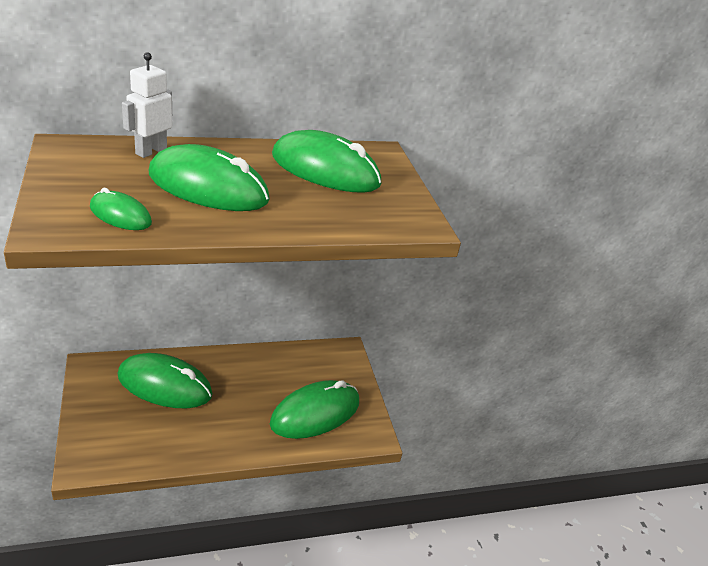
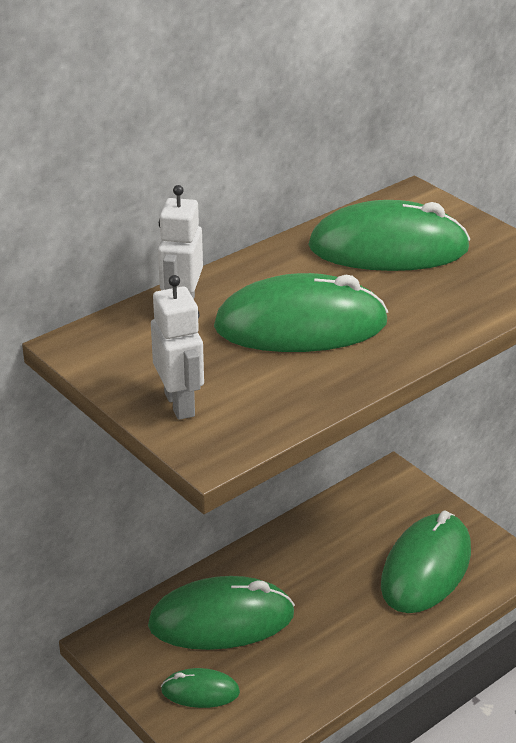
camera: 20 degrees left, 0 degrees up
(69, 197) = (180, 404): none -> white robot
(120, 215) = (259, 400): green mouse -> green mouse (200, 691)

